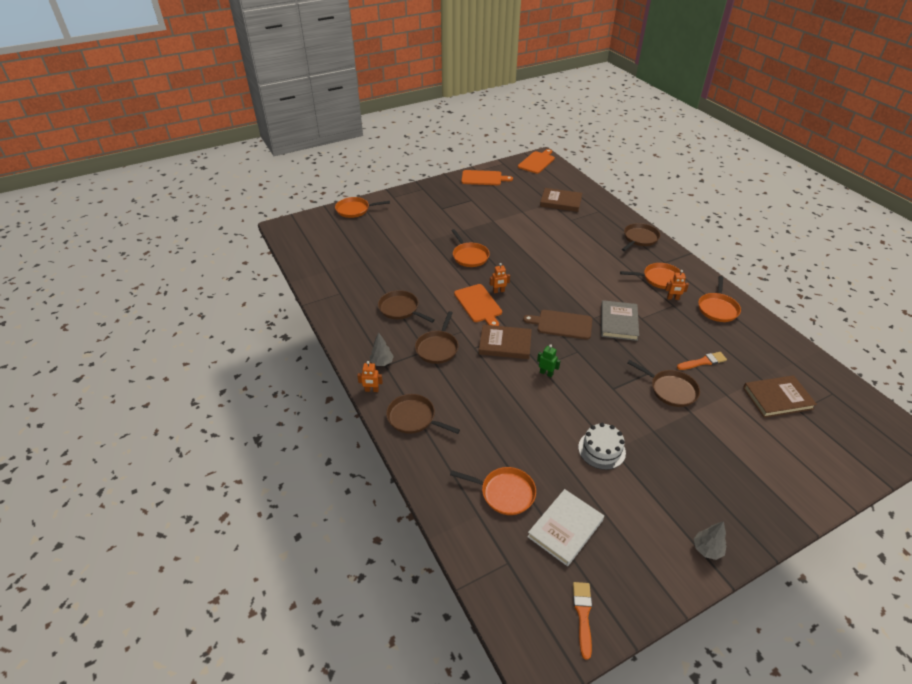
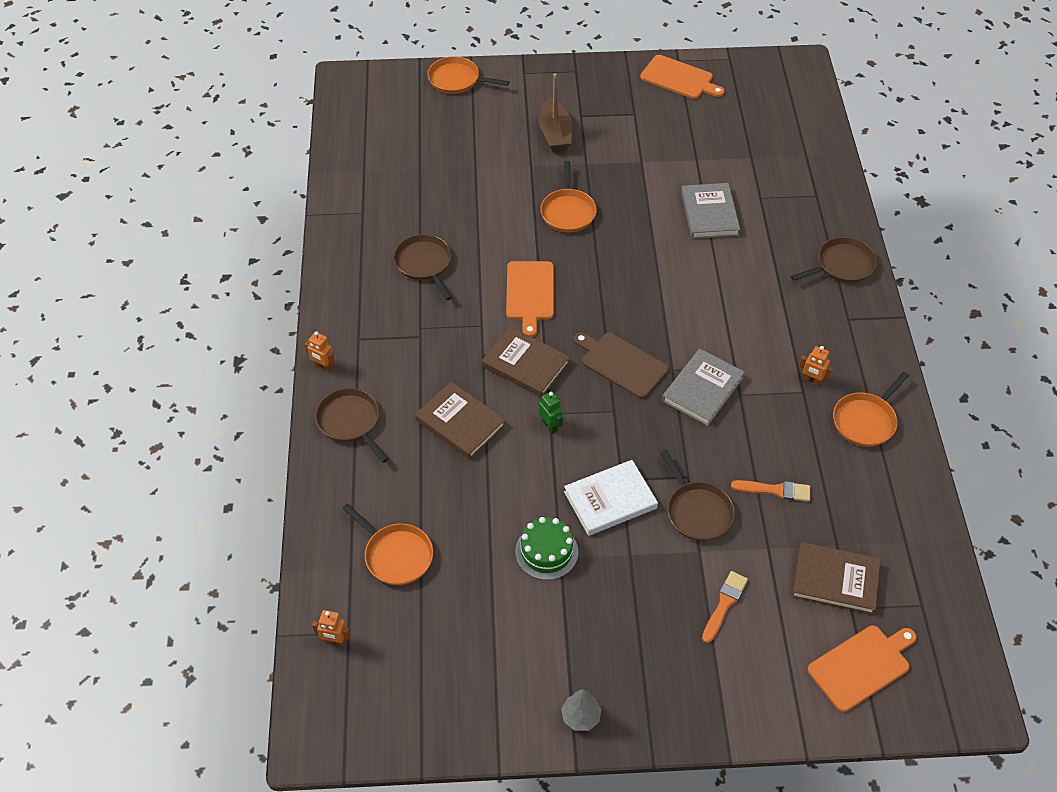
camera: 25 degrees right, 10 degrees up
(382, 362) = (356, 334): grey tree -> none
(433, 220) = (555, 133): none -> brown boat
(437, 348) = (436, 338): brown pan -> none
(498, 291) = (570, 282): orange robot -> orange robot (335, 641)
(537, 162) = (786, 71): orange cutting board -> orange cutting board (862, 666)
(550, 235) = (709, 213): none -> grey book
(560, 202) = (768, 160): brown book -> brown book (460, 423)
(565, 528) = (436, 623): white book -> white book (610, 500)
(583, 615) = (390, 720): orange brush -> orange brush (724, 604)
(601, 450) = (546, 551): white cake -> green cake
(659, 279) = (818, 343): orange pan -> none

